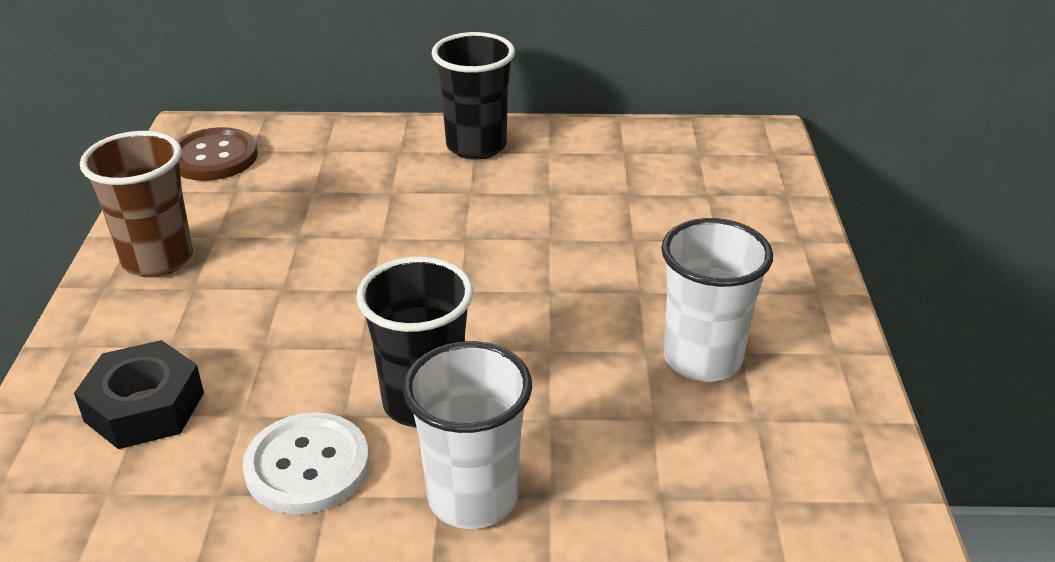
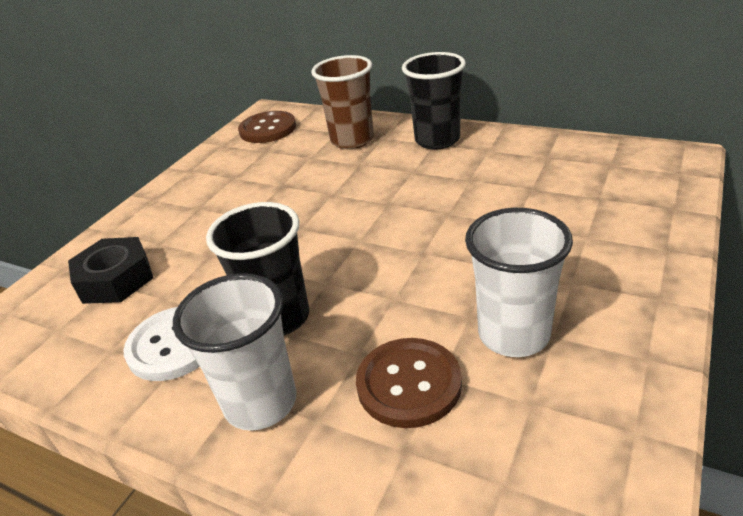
camera: 30 degrees right, 0 degrees up
(158, 259) = (192, 187): brown cup -> brown cup (352, 140)
(626, 435) = (409, 384): none -> brown button

